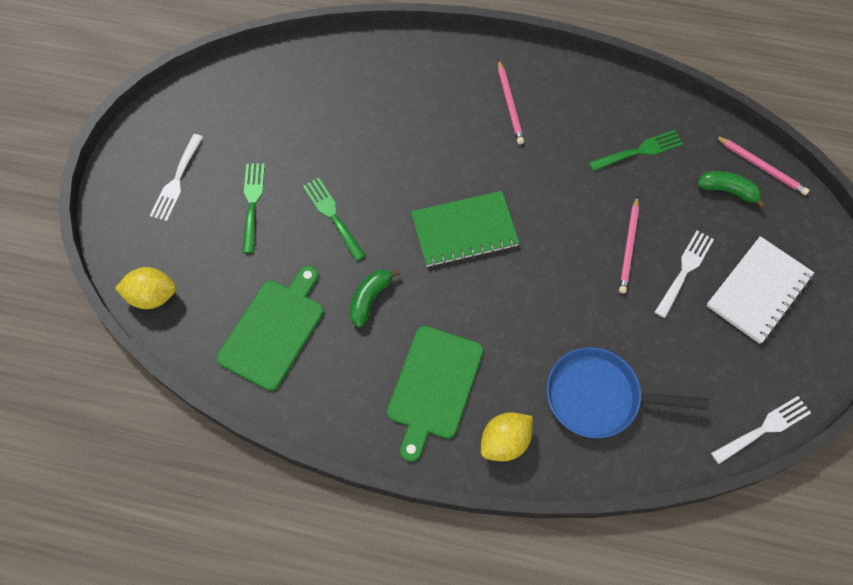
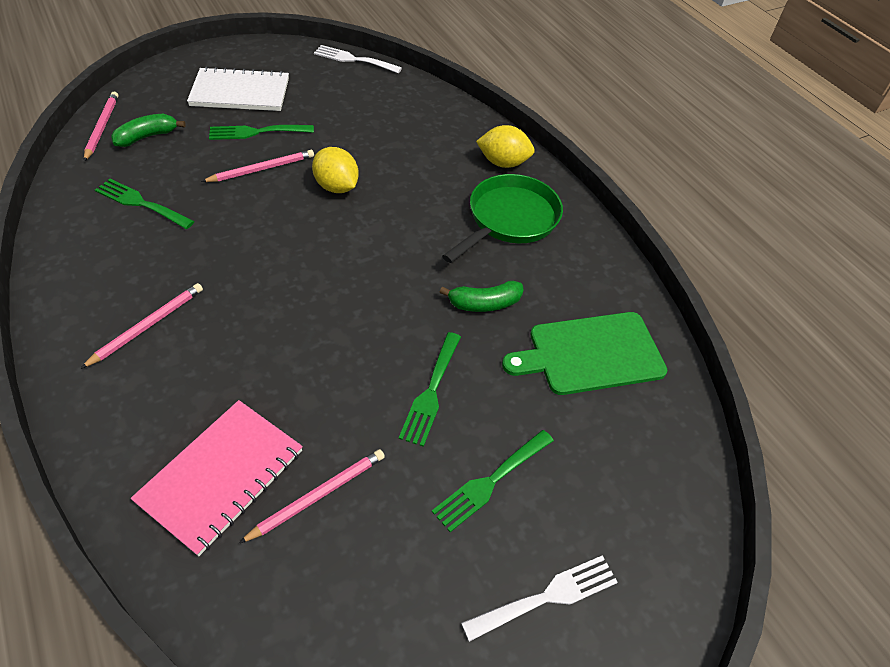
camera: 135 degrees left, 15 degrees down
(152, 296) = (684, 488): yellow lemon -> yellow lemon (336, 187)
(321, 122) = (318, 495): none -> pink pencil
(371, 89) = (221, 476): none -> pink notebook
(434, 386) = (509, 219): green cutting board -> green pan
(464, 230) = (346, 278): green notebook -> none
(598, 397) = (415, 134): blue pan -> none
(684, 270) = (256, 132): white fork -> green fork
(728, 191) = (147, 137): green banana -> green banana turned 75 degrees clockwise

